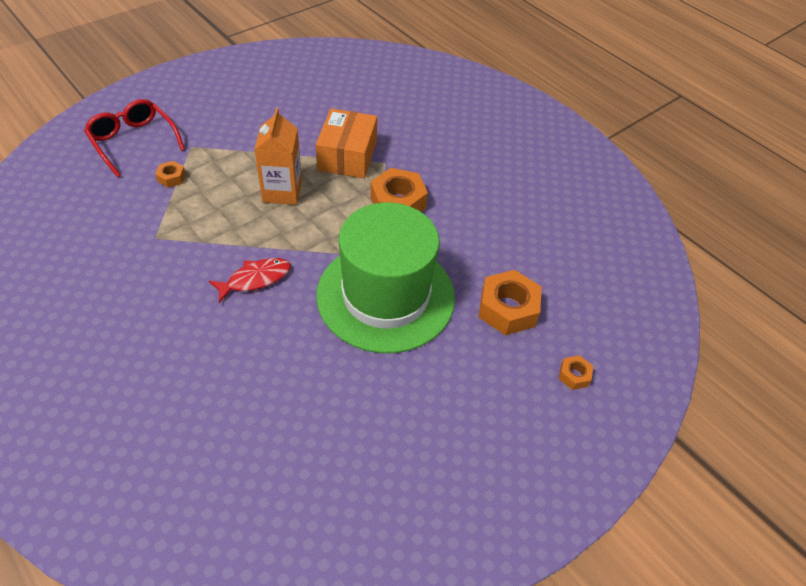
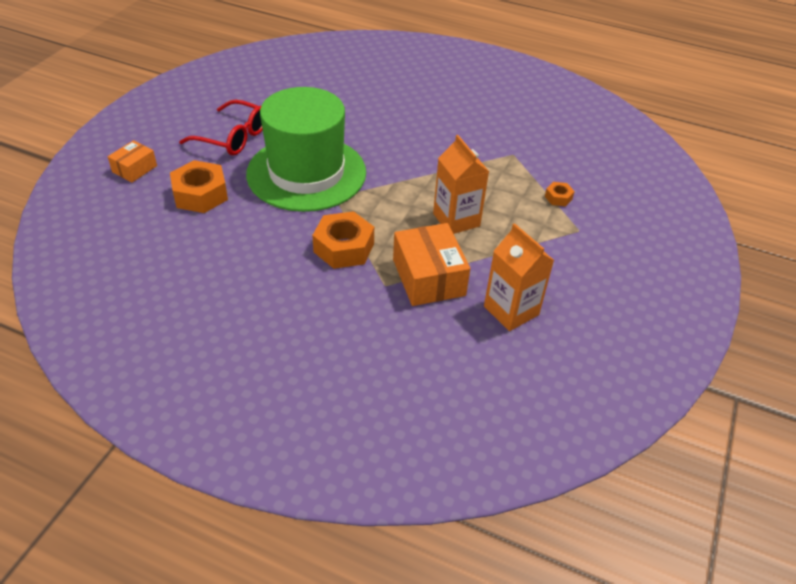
camera: 155 degrees right, 5 degrees down
(133, 141) = (630, 215): red glasses -> red glasses (233, 137)
(255, 279) = (413, 153): red fish -> none
(308, 115) = (511, 310): none -> orange carton
(574, 375) = (134, 169): orange nut -> orange box

